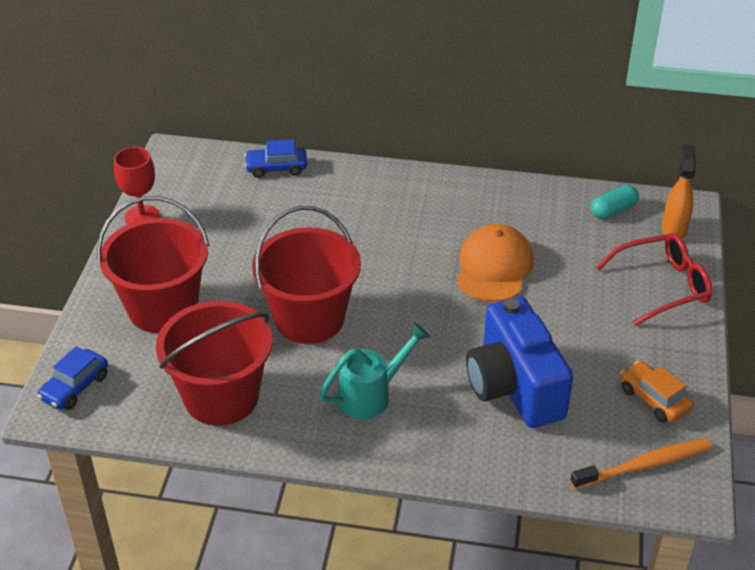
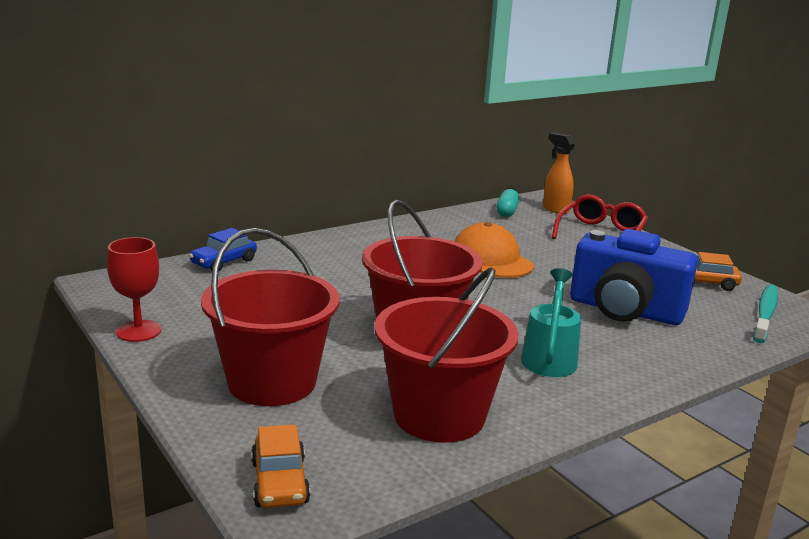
camera: 45 degrees left, 20 degrees down
(75, 387) = (279, 482): blue car -> orange car
(644, 465) = (765, 314): orange toothbrush -> turquoise toothbrush

